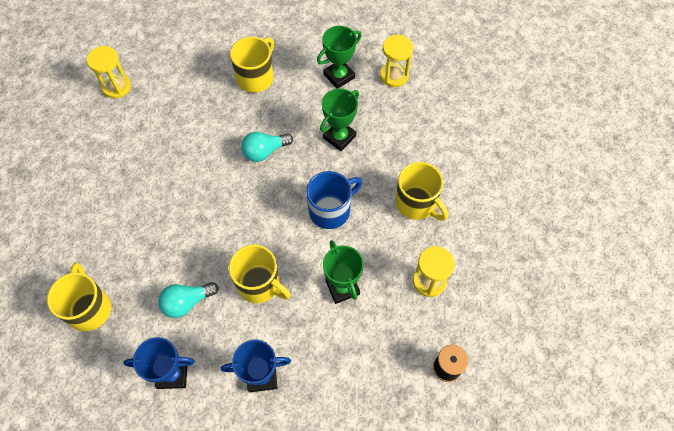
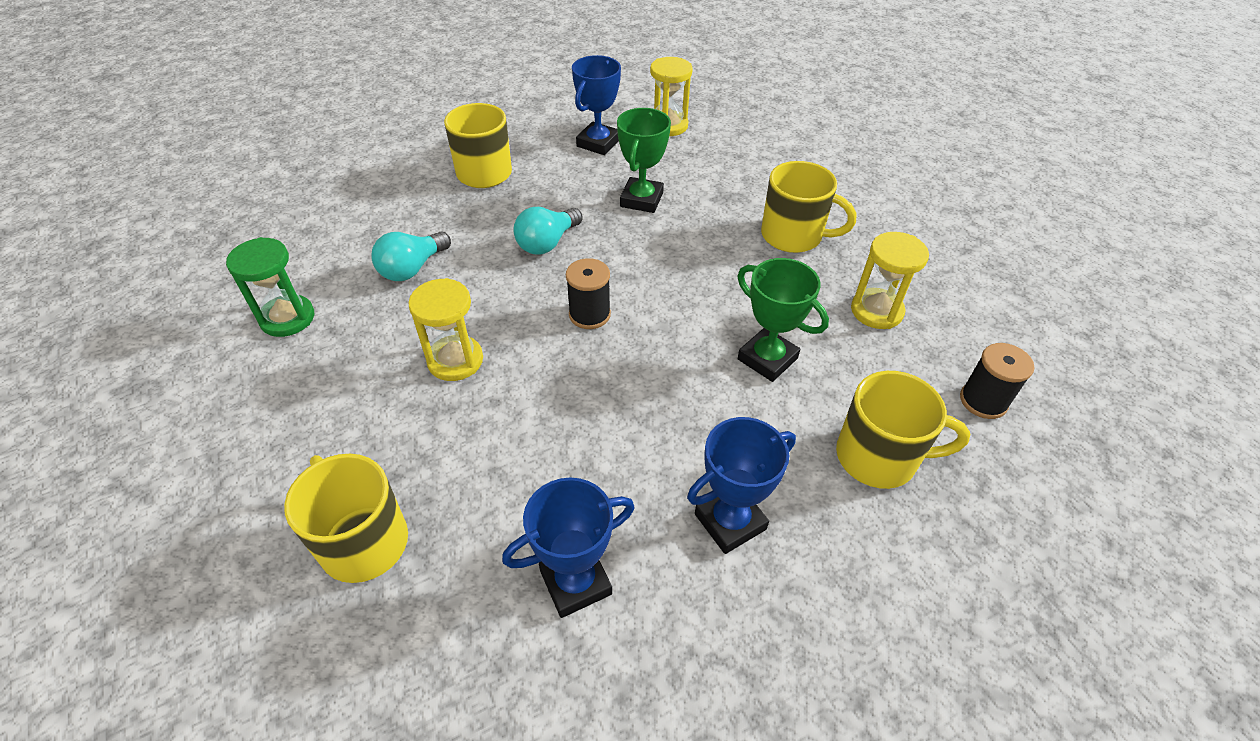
camera: 25 degrees left, 15 degrees down
(103, 154) = (287, 318): none -> green hourglass
(116, 87) = (272, 235): yellow hourglass -> yellow hourglass (455, 360)
(187, 302) = (539, 465): turquoise light bulb -> turquoise light bulb (412, 268)
(260, 284) = (643, 398): yellow mug -> yellow mug (879, 457)
(261, 215) = (589, 314): none -> black spool
(331, 210) = (686, 277): blue mug -> none
(339, 76) = (598, 143): green trophy -> blue trophy

